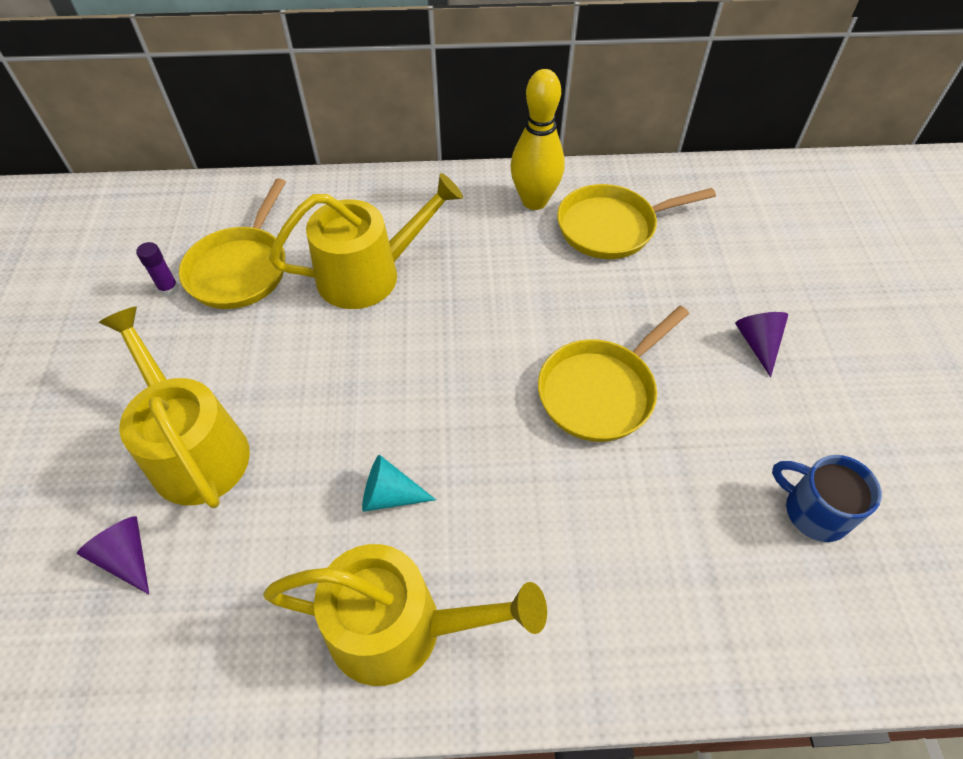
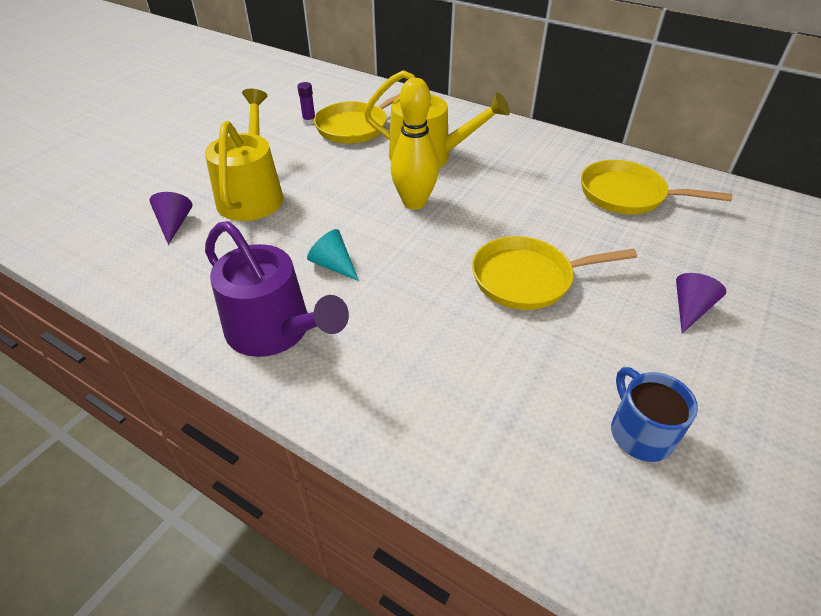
camera: 35 degrees right, 10 degrees down
(400, 627) = (275, 330): yellow watering can -> purple watering can
(534, 201) = (579, 160): yellow bowling pin -> yellow bowling pin (414, 202)

